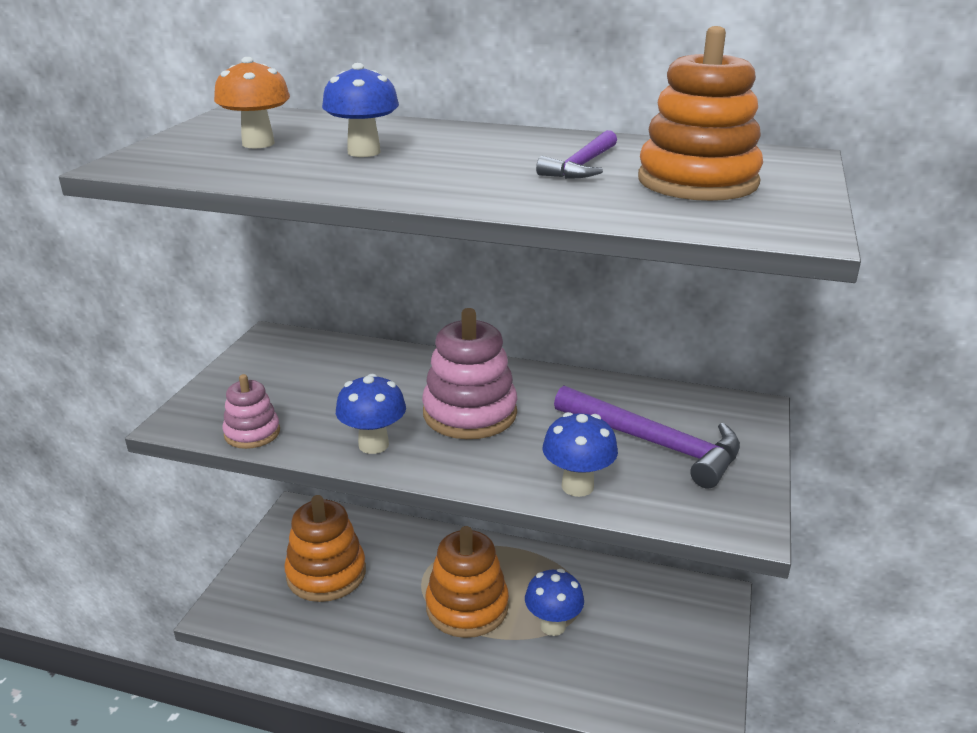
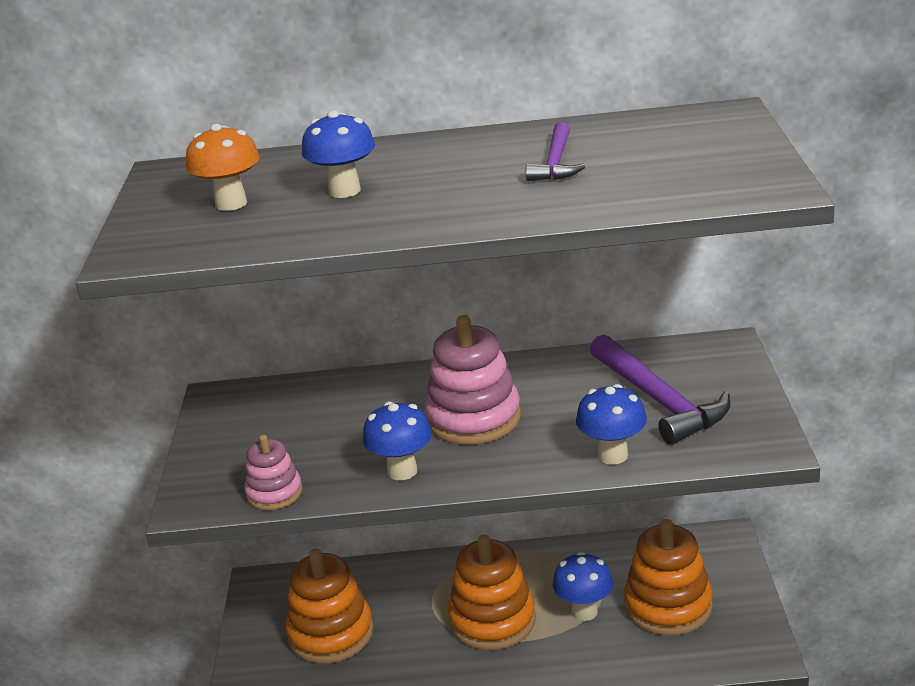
camera: 15 degrees left, 0 degrees up
(654, 444) = (658, 400): purple hammer -> purple hammer turned 45 degrees clockwise
(697, 181) = (665, 158): orange stacking toy -> orange stacking toy (668, 606)

